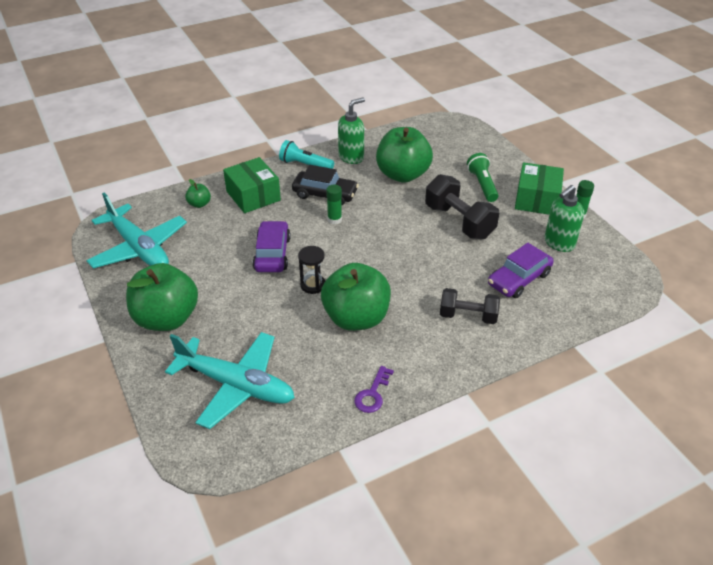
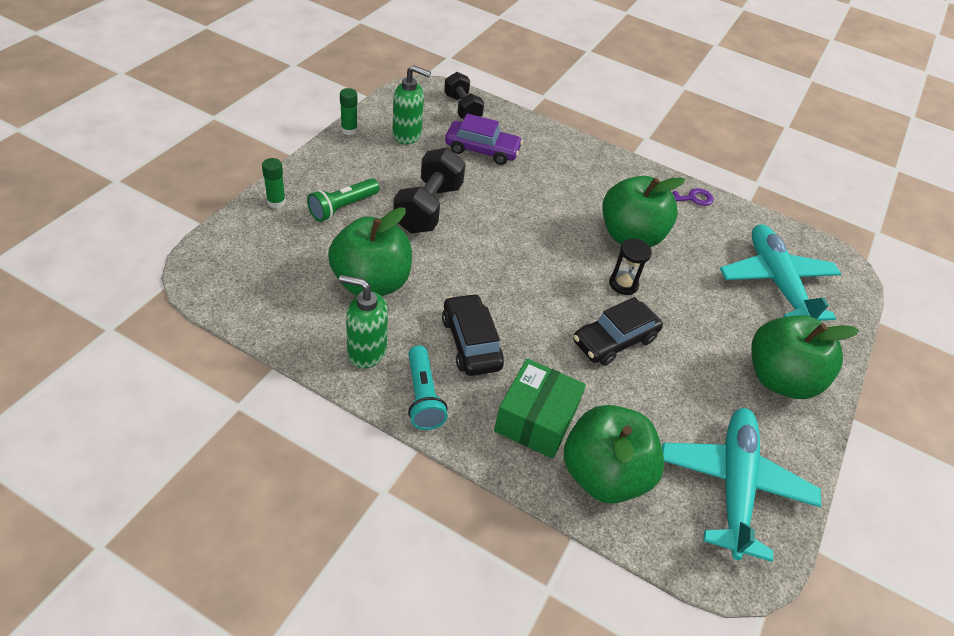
camera: 130 degrees left, 5 degrees up
(199, 204) = (603, 474): green apple -> green apple, size x2.36
(272, 254) = (614, 340): purple car -> black car
(334, 219) = (511, 311): green glue stick -> green glue stick (276, 202)
(468, 316) = (557, 169): black dumbbell -> black dumbbell (462, 108)
(536, 199) = (342, 161): green box -> none

